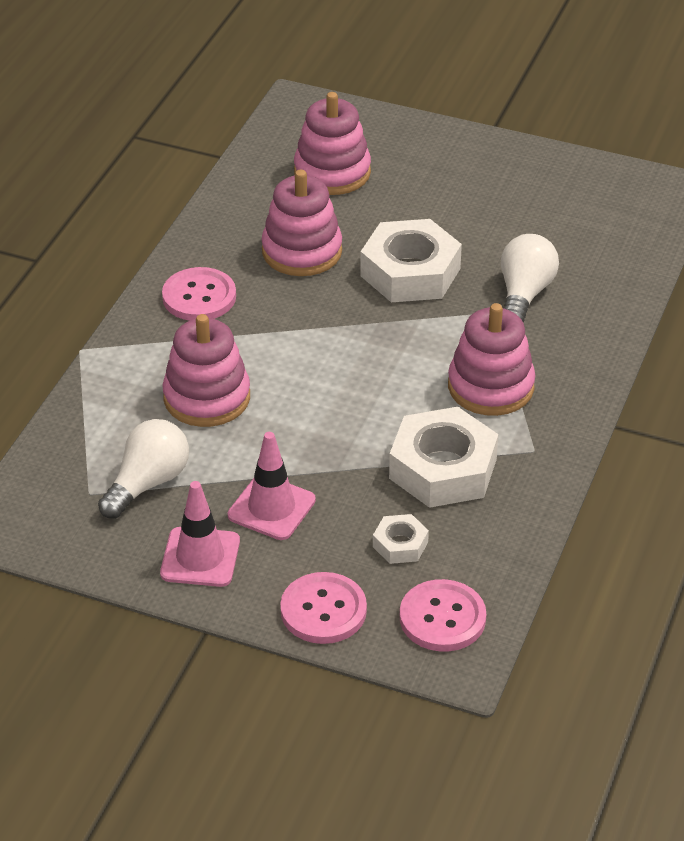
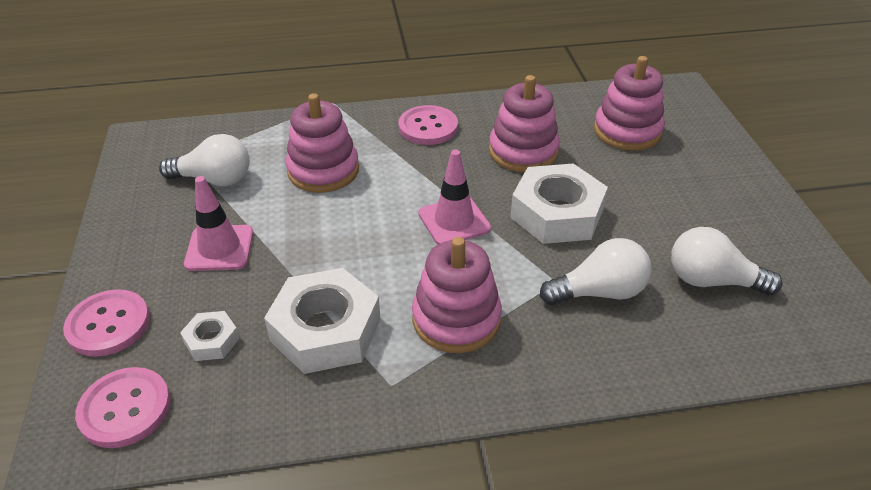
camera: 60 degrees right, 0 degrees up
(200, 557) = (145, 234): pink traffic cone -> pink traffic cone (454, 221)
(560, 229) = (712, 281): none -> white light bulb

